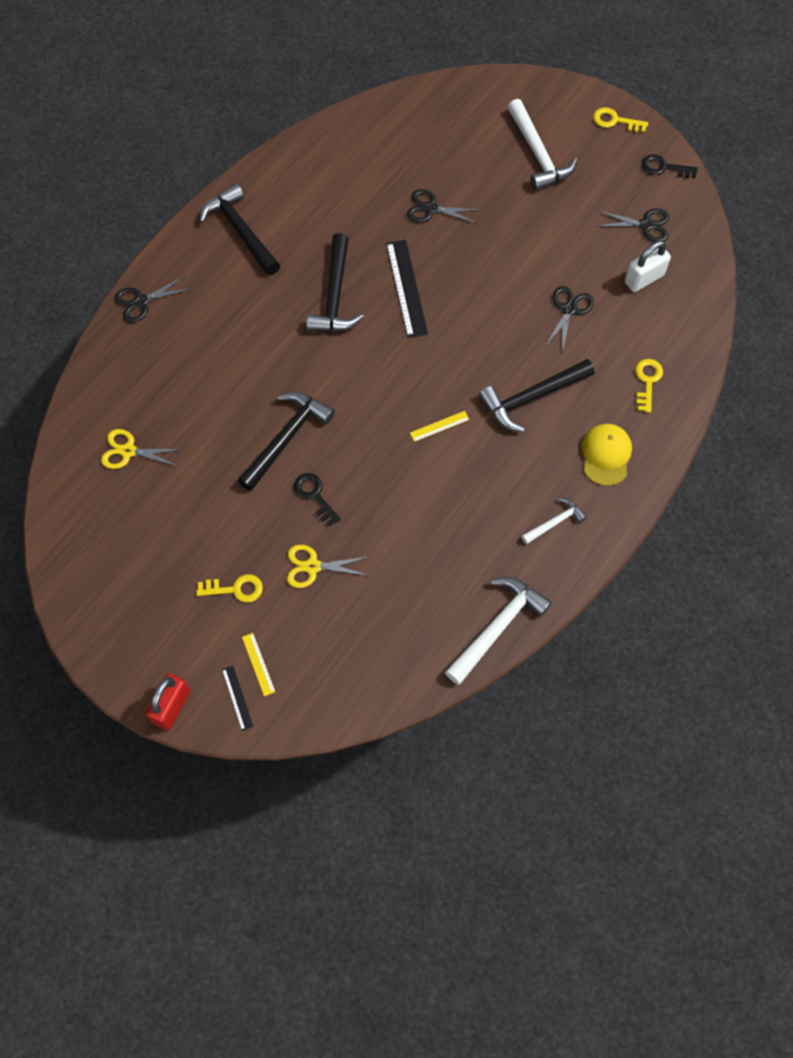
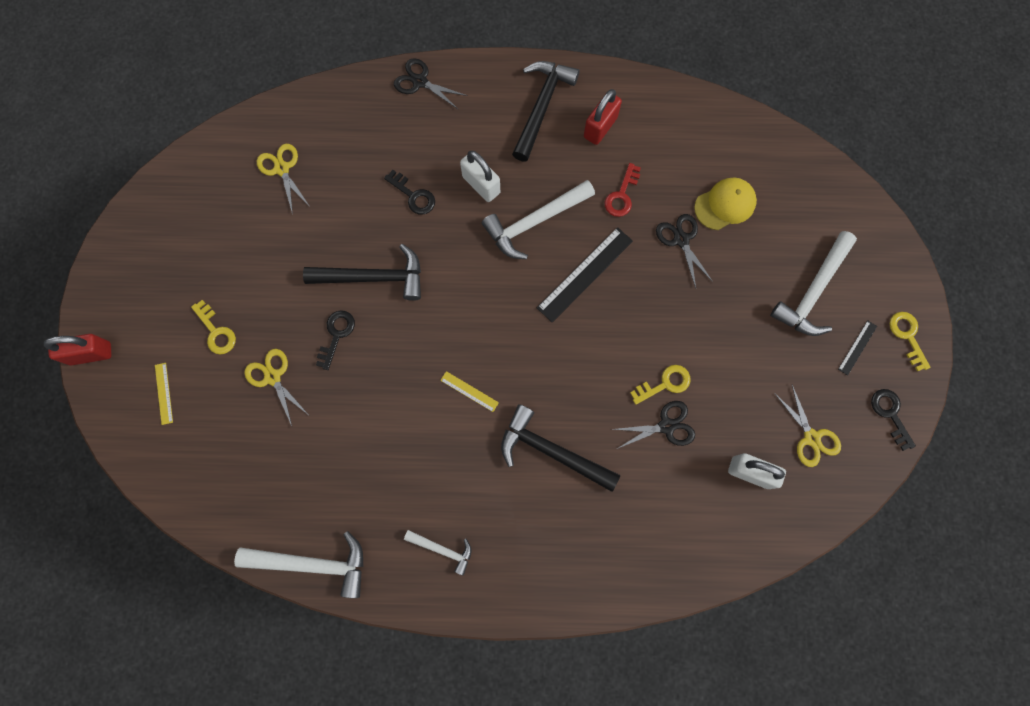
camera: 55 degrees right, 10 degrees up
(237, 698) = (126, 397): black ruler -> black ruler (857, 347)
(239, 367) = (413, 195): none -> black key
(258, 664) = (163, 393): yellow ruler -> yellow ruler turned 45 degrees counterclockwise
(271, 313) = (481, 184): none -> white padlock
(293, 203) = (600, 127): none -> red padlock
(335, 295) = (534, 222): black hammer -> white hammer
(362, 224) = (622, 195): none -> red key
(606, 455) = (540, 553): yellow cap -> yellow cap (725, 204)
(646, 225) = (811, 437): black scissors -> yellow scissors
(647, 381) = (642, 544): yellow key -> yellow key (664, 384)

